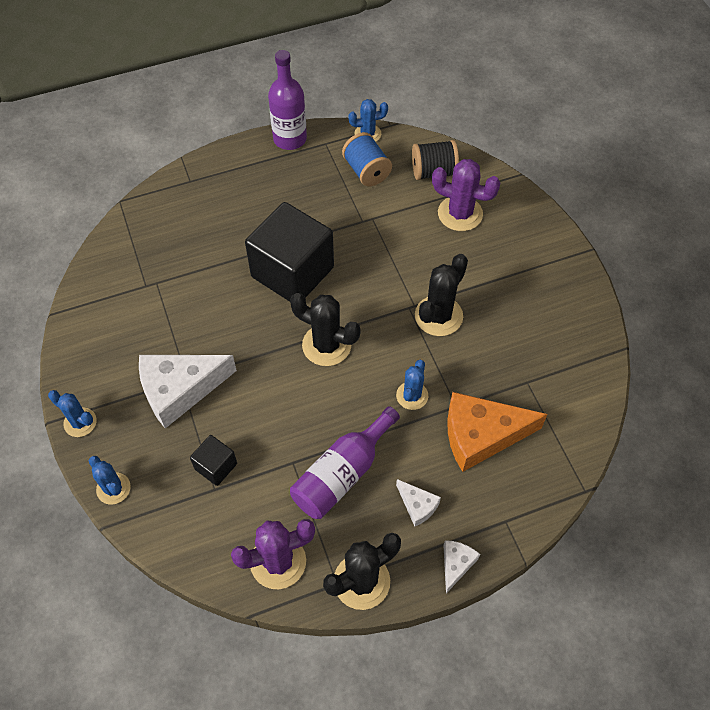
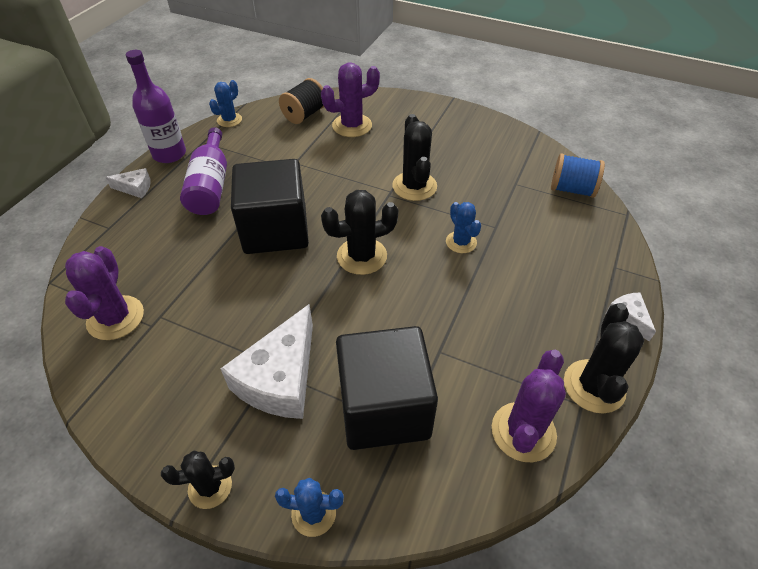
camera: 45 degrees left, 10 degrees down
(80, 422) = (210, 487): blue cactus -> black cactus
(132, 262) = (115, 318): none -> purple cactus
(216, 466) = (384, 408): black cube -> black cube, size x2.21
(342, 474) = (483, 328): purple bottle -> purple bottle (210, 185)
(366, 171) = (255, 140): blue spool -> blue spool (572, 189)
(417, 505) = (556, 304): white cheese -> white cheese (135, 188)
(481, 435) = (533, 231): orange cheese -> none

